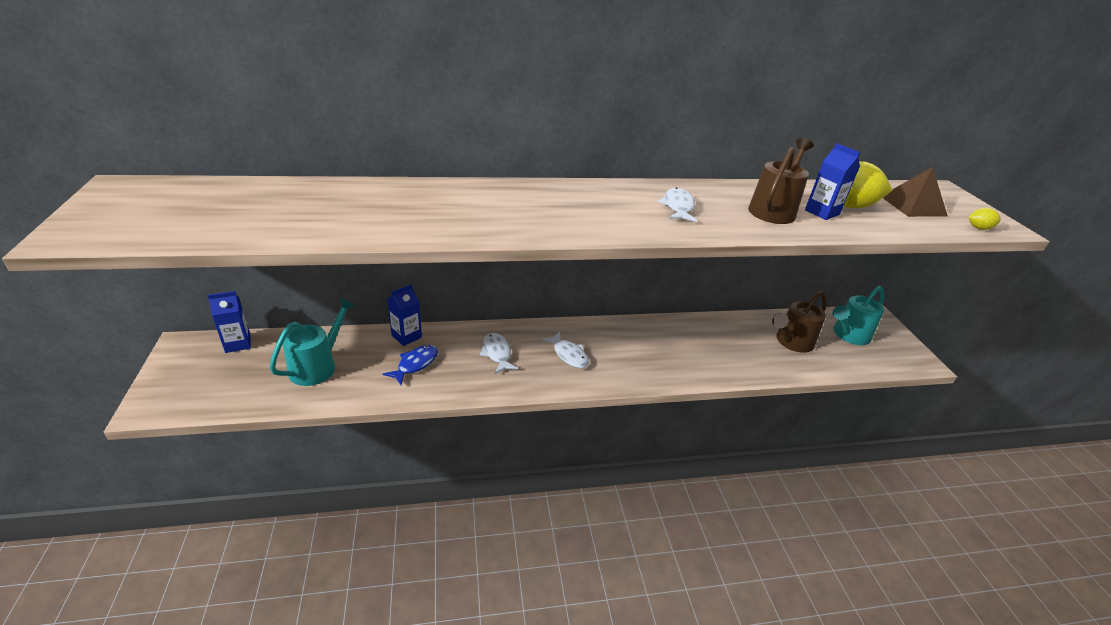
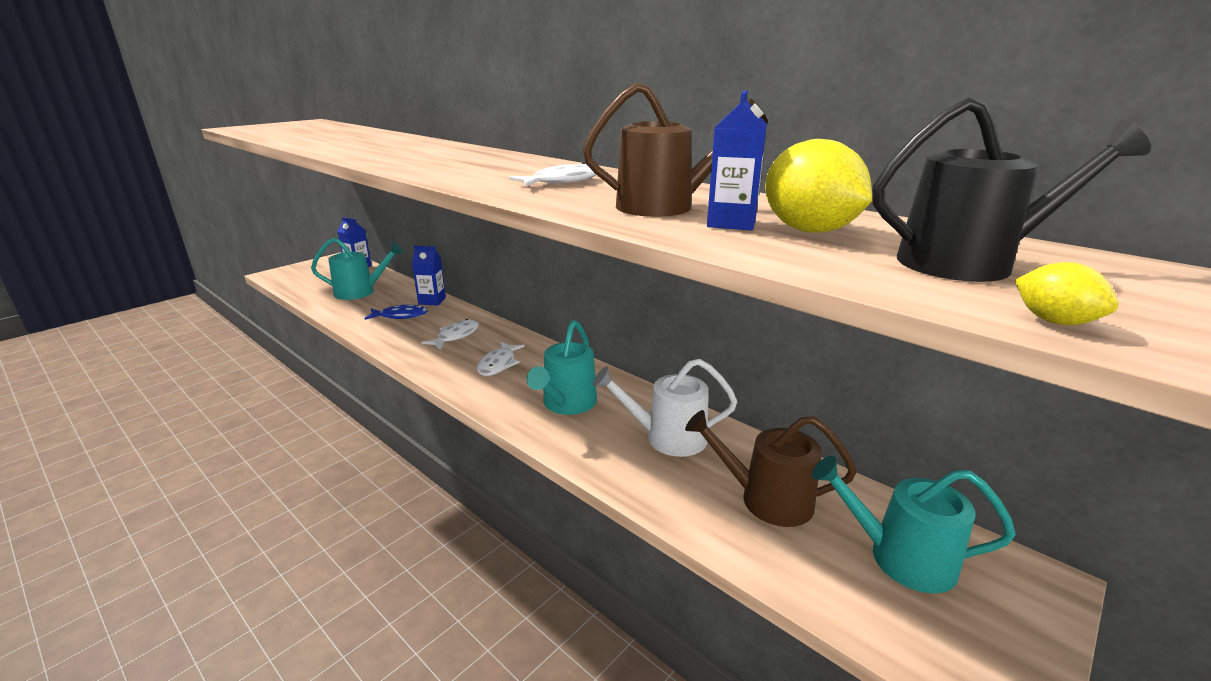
camera: 55 degrees right, 10 degrees down
(652, 353) = (566, 404): none -> turquoise watering can
(719, 340) = (667, 437): none -> white watering can
(913, 206) = (969, 263): brown pyramid -> black watering can

